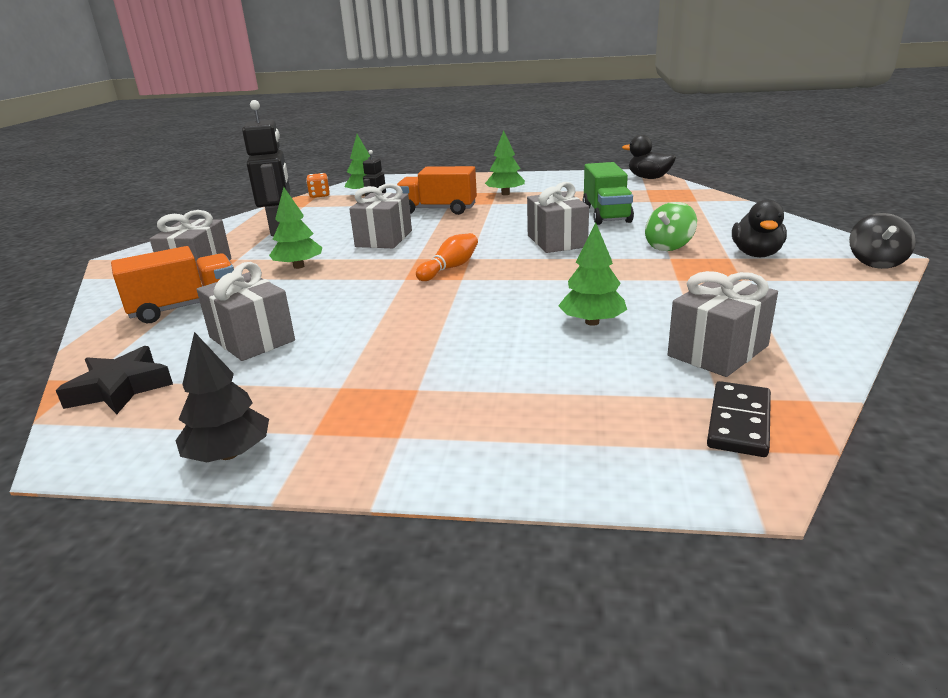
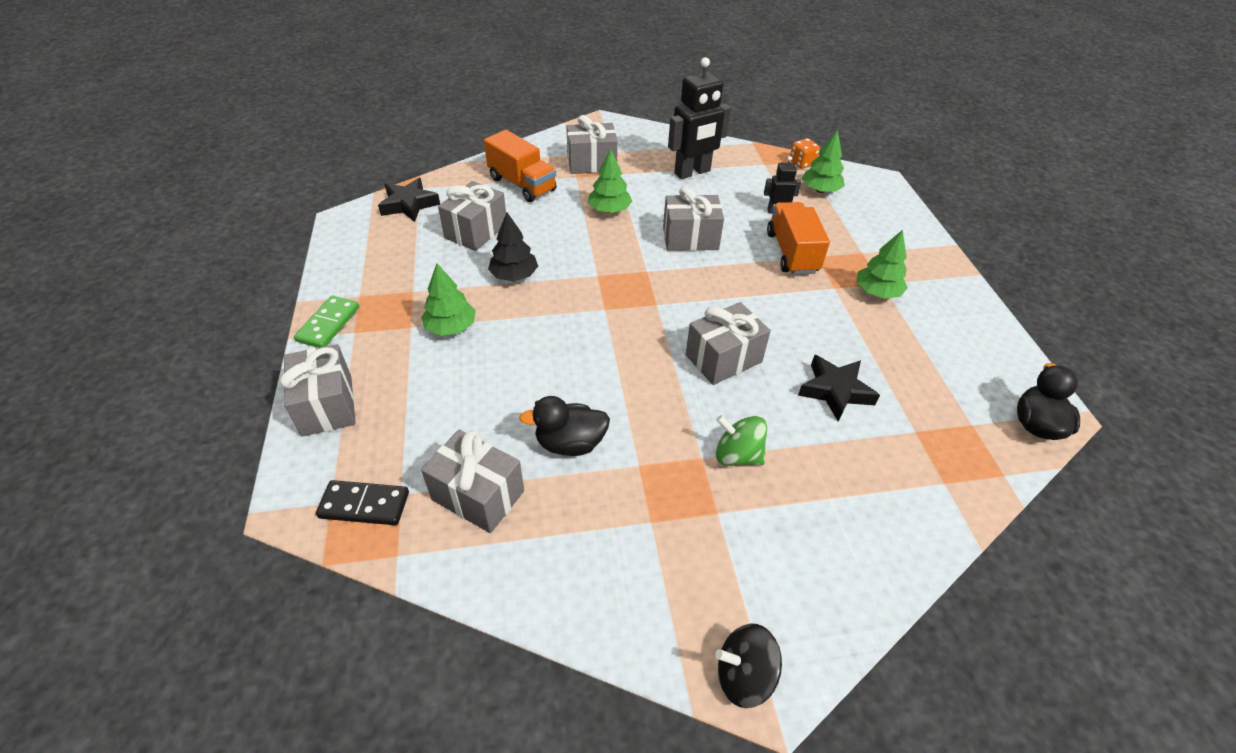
camera: 70 degrees right, 20 degrees up
(229, 454) = (339, 271): black tree -> black tree (514, 275)
(363, 462) = (328, 324): none -> green domino
(450, 268) = (627, 296): orange bowling pin -> none
(552, 457) = (327, 405): none -> grey gift
(592, 322) = (525, 406): green tree -> green tree (451, 327)
(606, 214) = (835, 391): green truck -> black star
(756, 254) = (736, 541): black duck -> black duck (570, 443)

